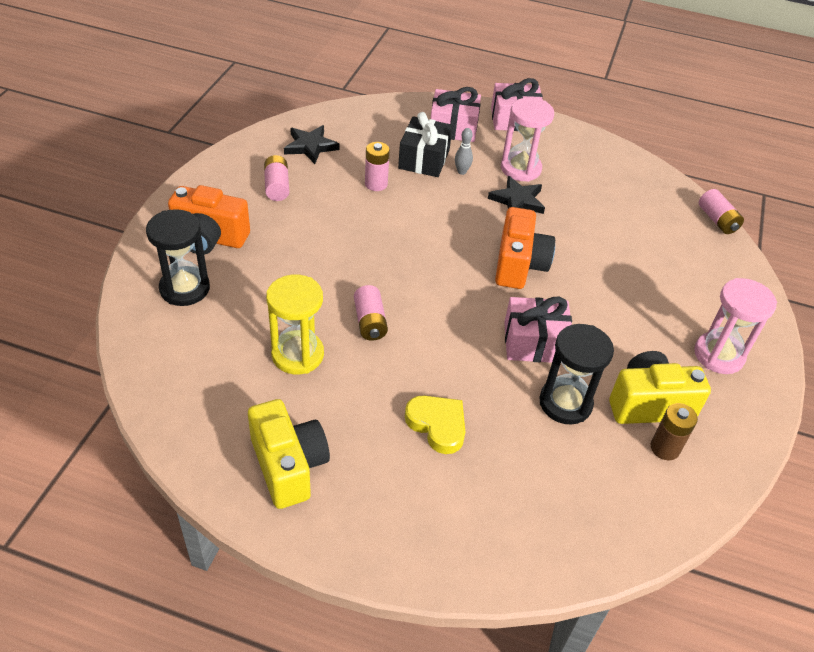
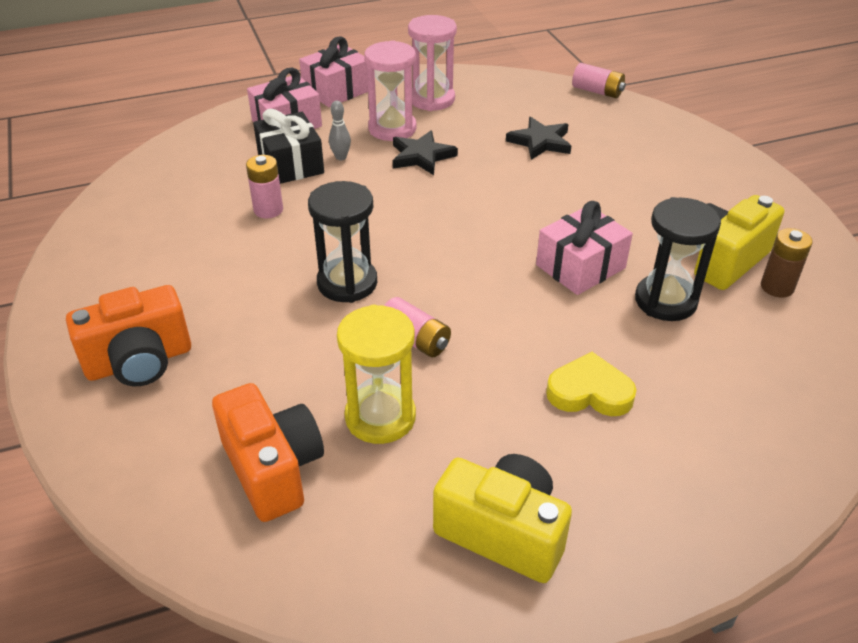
camera: 35 degrees left, 5 degrees down
(185, 288) = (170, 431): black hourglass -> black hourglass (347, 283)
(277, 186) = (160, 267): pink battery -> none
(310, 146) = (154, 210): black star -> black star (540, 142)
(519, 265) = (488, 209): orange camera -> orange camera (273, 469)
(718, 355) = (723, 192): pink hourglass -> pink hourglass (432, 99)

